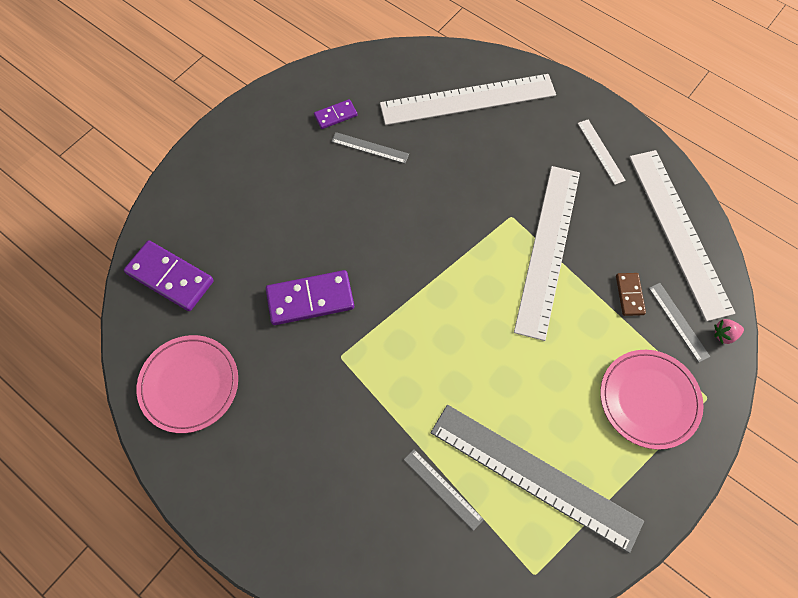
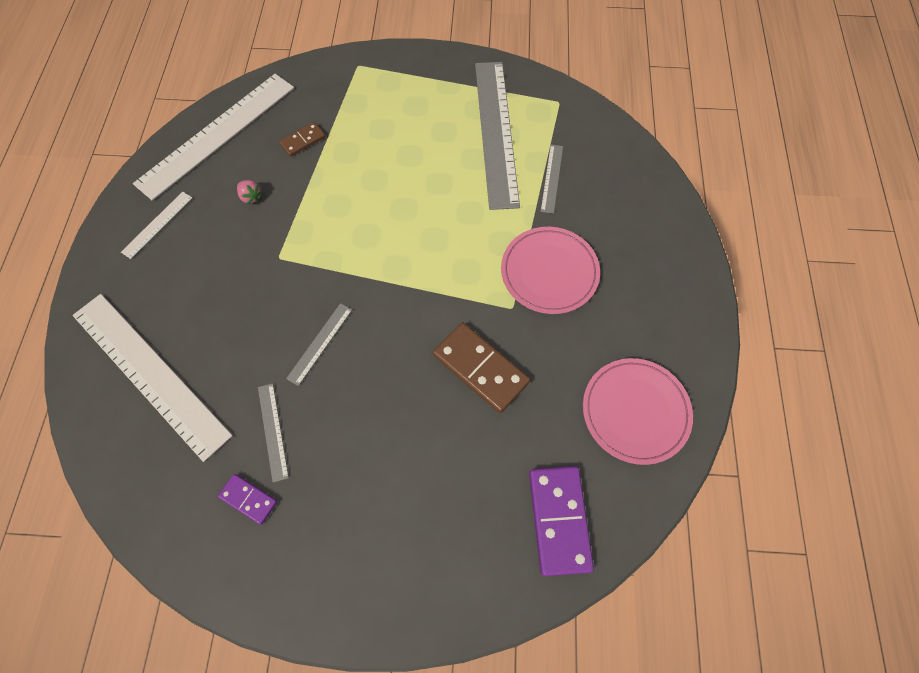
camera: 125 degrees left, 0 degrees up
(310, 299) = (480, 368): purple domino -> brown domino
(548, 249) = (295, 213): white ruler -> none
(649, 399) = (385, 95): pink plate -> pink plate (549, 272)
(678, 321) = (306, 103): grey ruler -> grey ruler (320, 343)
(724, 334) = (298, 74): pink strawberry -> pink strawberry (251, 197)

